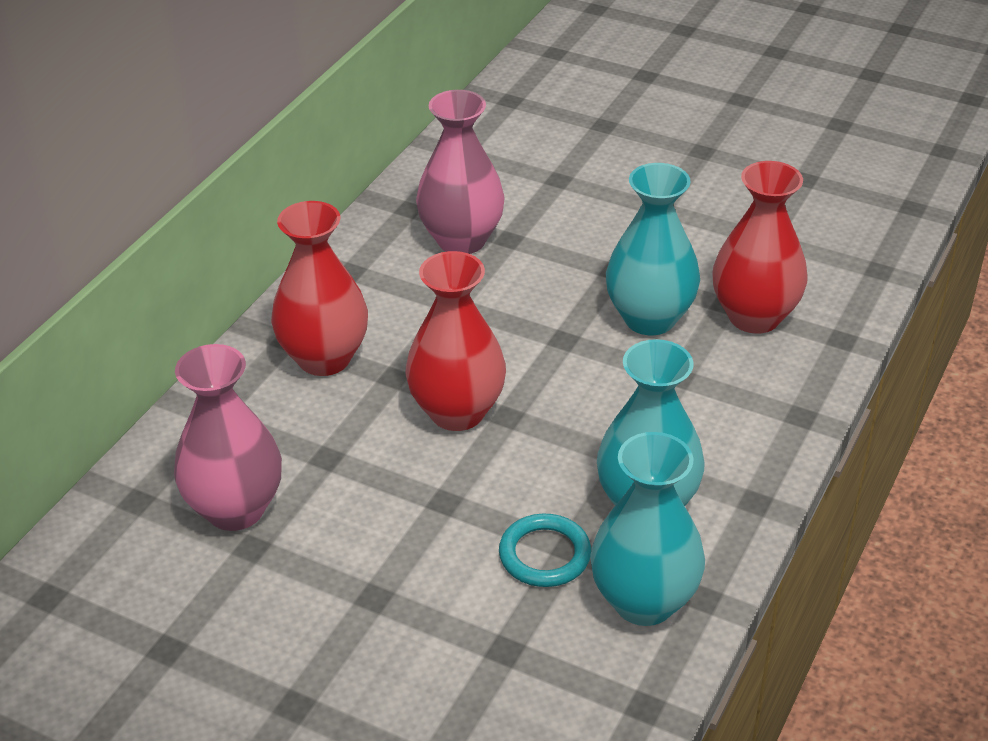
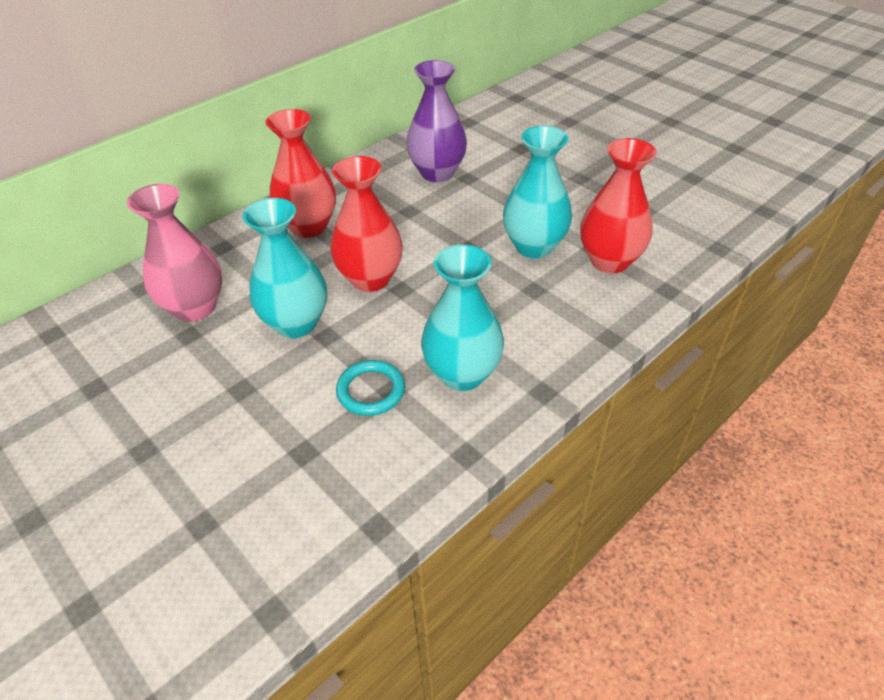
camera: 20 degrees right, 5 degrees up
(461, 240) = (437, 173): pink vase -> purple vase
(644, 601) = (421, 445): turquoise vase -> turquoise vase (296, 323)

